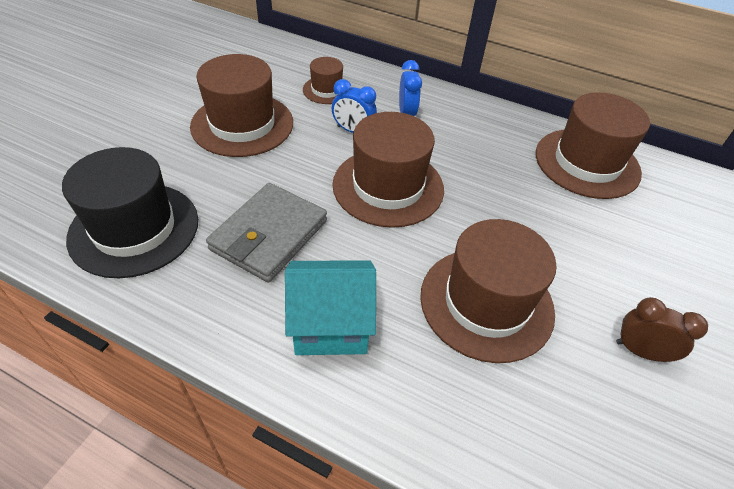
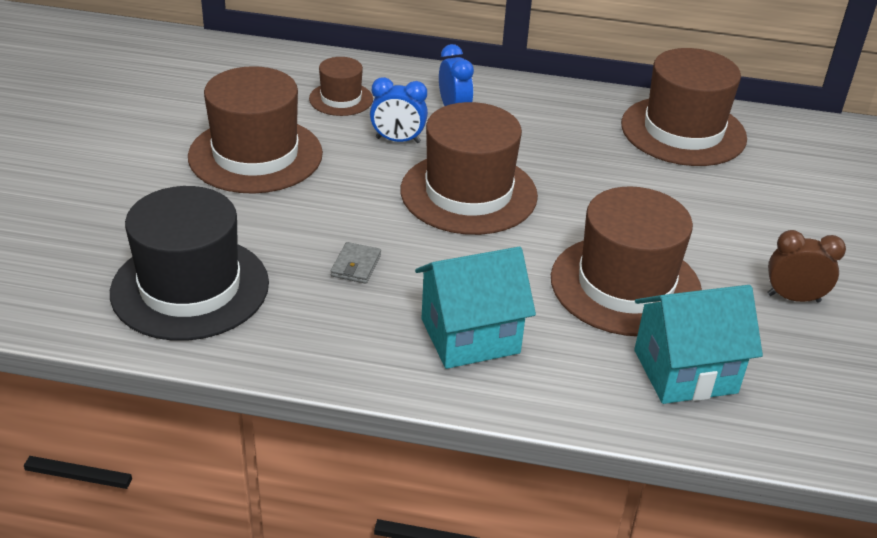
camera: 15 degrees left, 10 degrees down
(269, 235) = (356, 265): grey wallet -> grey wallet, size x0.41
(510, 411) = (685, 371): none -> turquoise house

